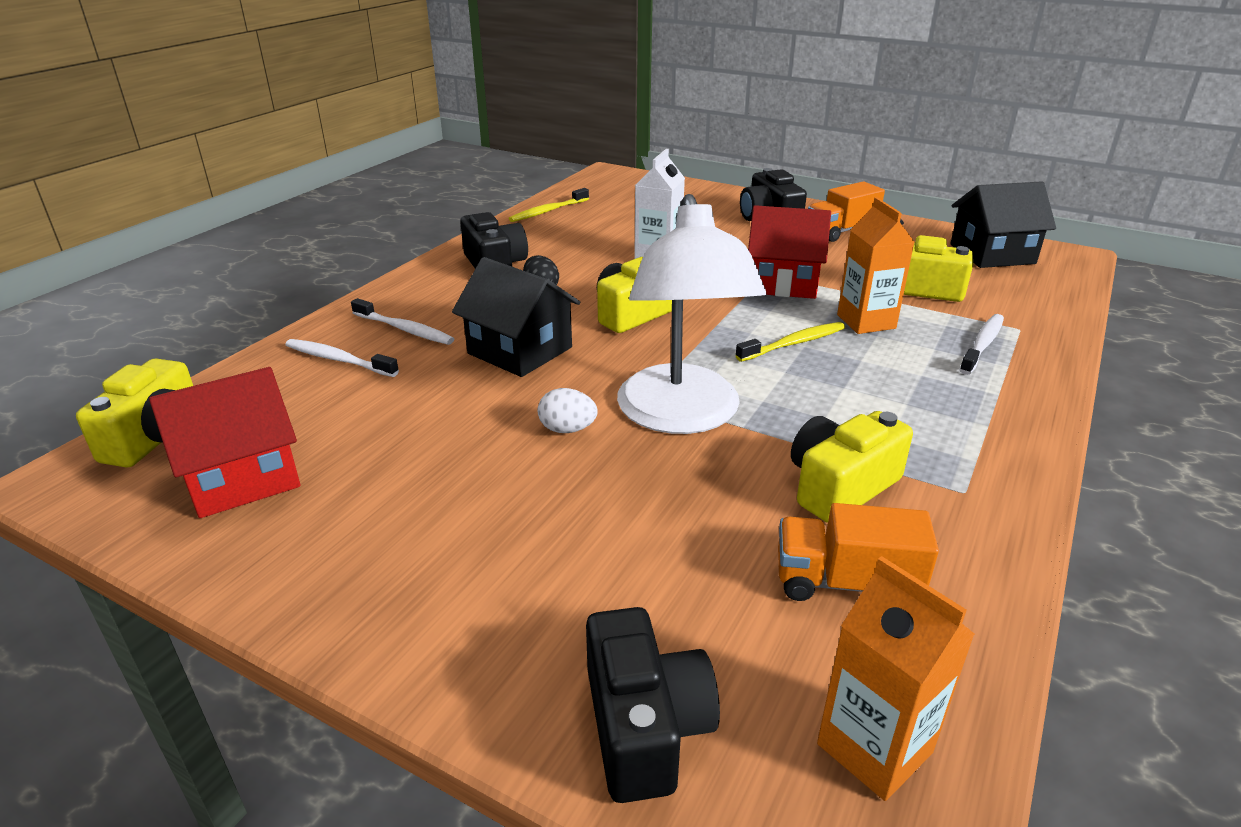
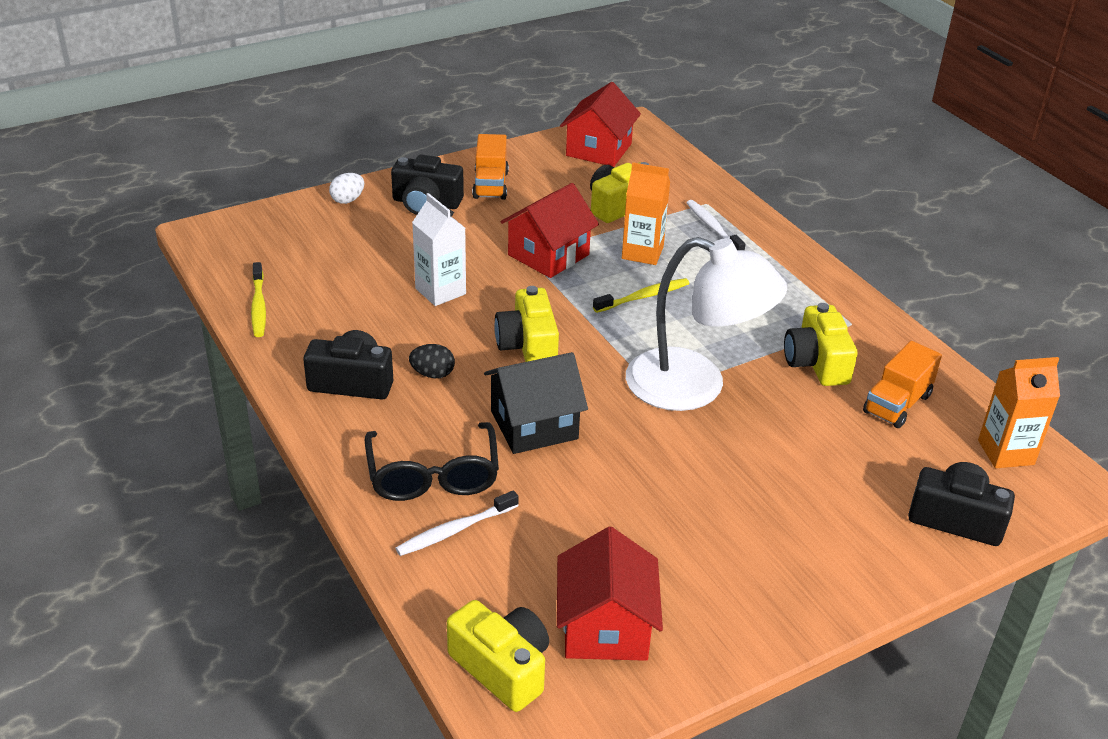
camera: 60 degrees left, 5 degrees up
(404, 329) = (433, 476): white toothbrush -> black glasses
(567, 429) = (670, 443): white egg -> white egg (347, 200)
(793, 343) = (643, 297): yellow toothbrush -> yellow toothbrush turned 60 degrees clockwise
(992, 254) = (599, 150): black house -> red house

